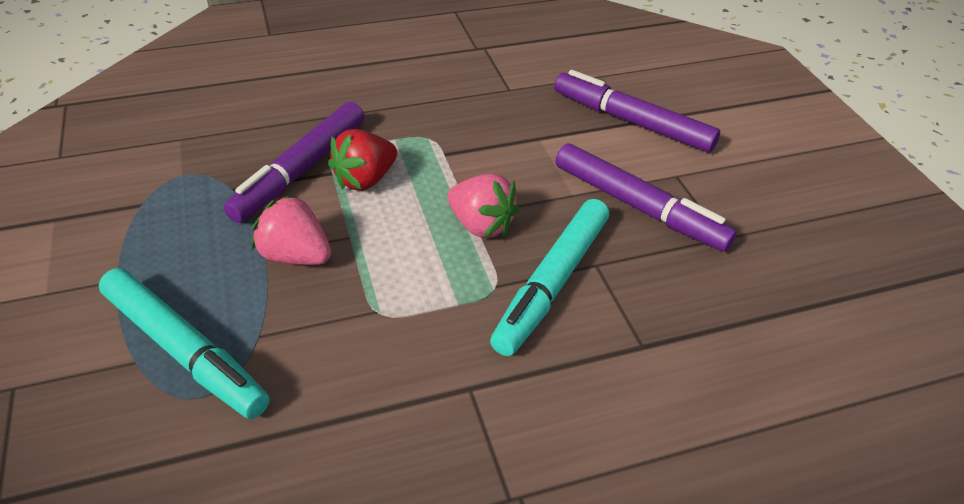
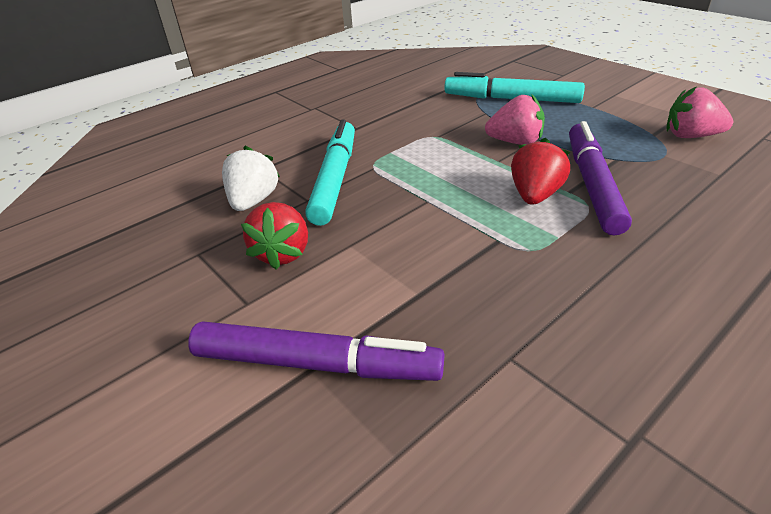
camera: 160 degrees right, 5 degrees down
(481, 225) = (411, 195): pink strawberry -> pink strawberry (690, 136)
(638, 207) = (283, 253): purple marker -> red strawberry
(660, 286) = (253, 201): none -> white strawberry

